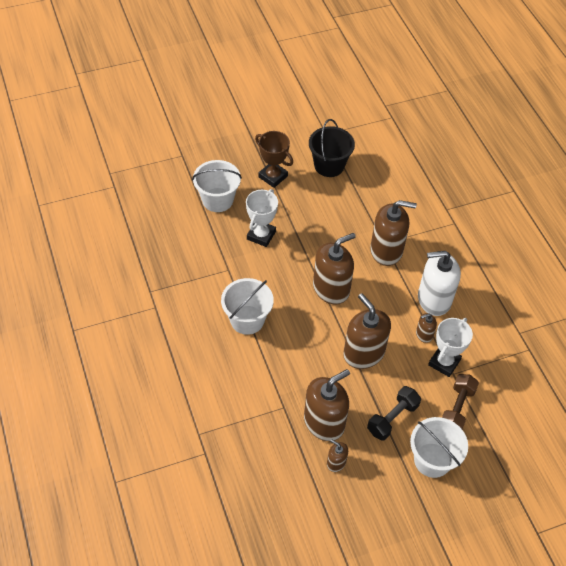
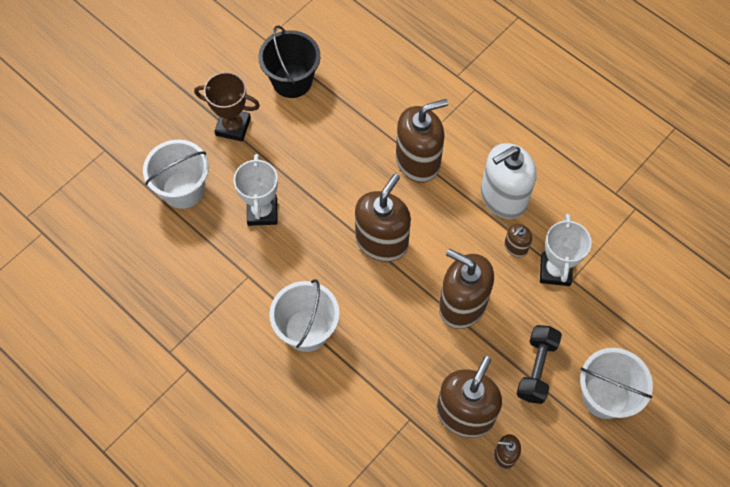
camera: 25 degrees left, 10 degrees up
(456, 409) = (598, 320): brown dumbbell -> none

